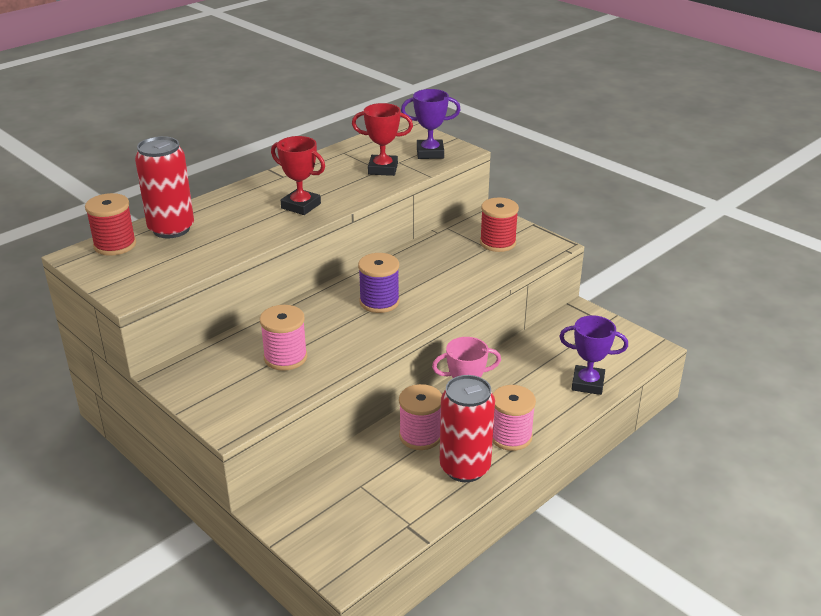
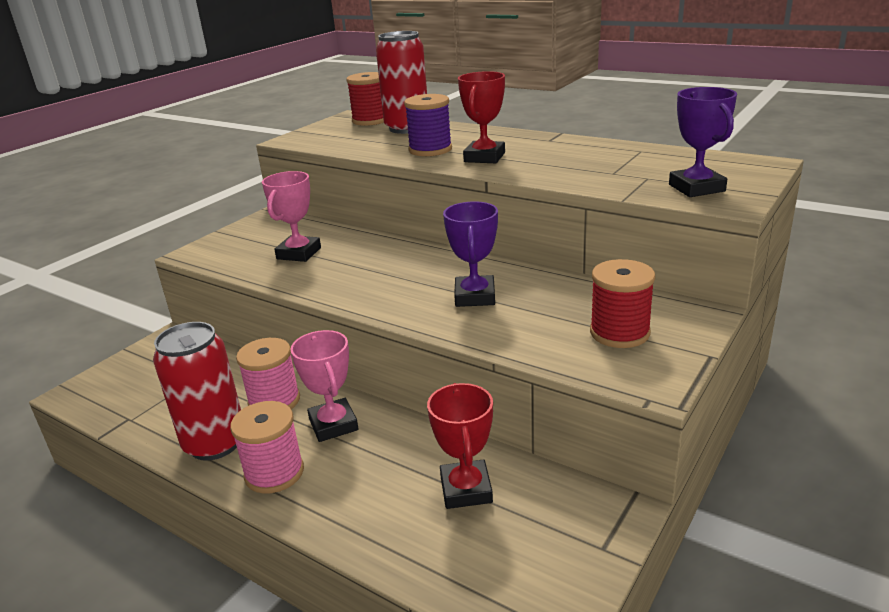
camera: 80 degrees right, 5 degrees down
(285, 357) = (299, 253): pink spool -> pink trophy
(379, 302) = (417, 278): purple spool -> purple spool (430, 150)
(383, 169) = (615, 173): red trophy -> red trophy (466, 489)
(587, 383) = (409, 541): purple trophy -> purple trophy (475, 296)

